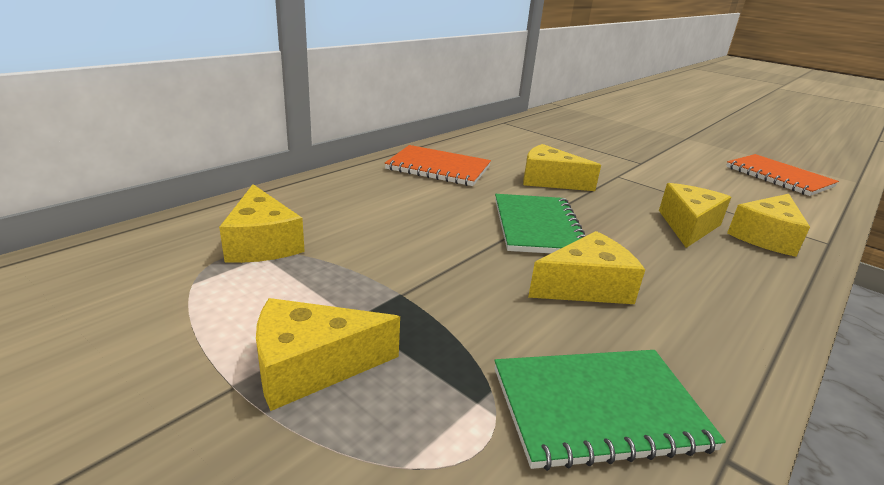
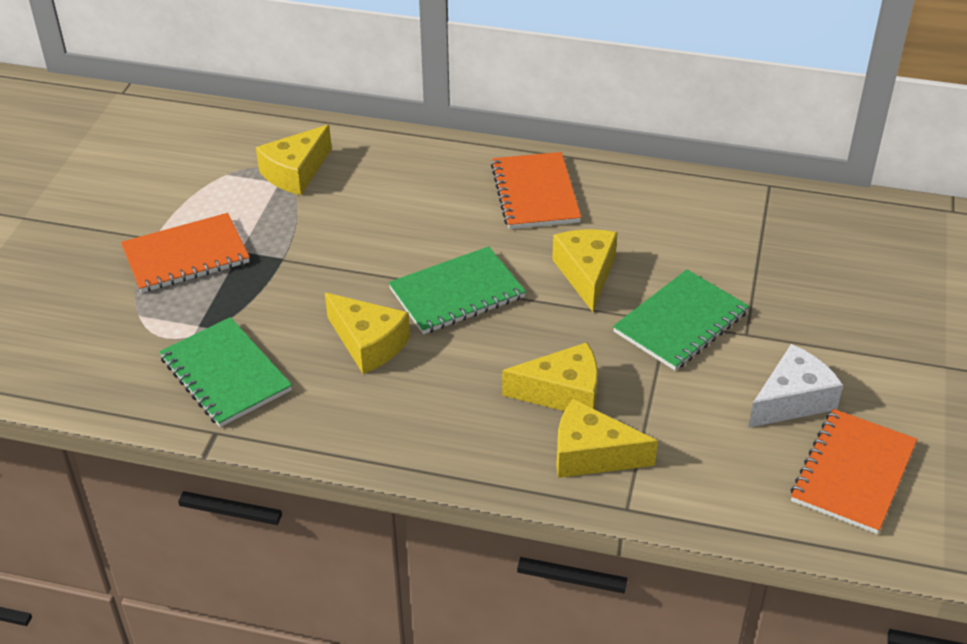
camera: 65 degrees right, 15 degrees up
(311, 367) = (186, 256): yellow cheese -> orange notebook
(621, 173) = (680, 322): none -> green notebook
(709, 171) = (792, 400): none -> white cheese

